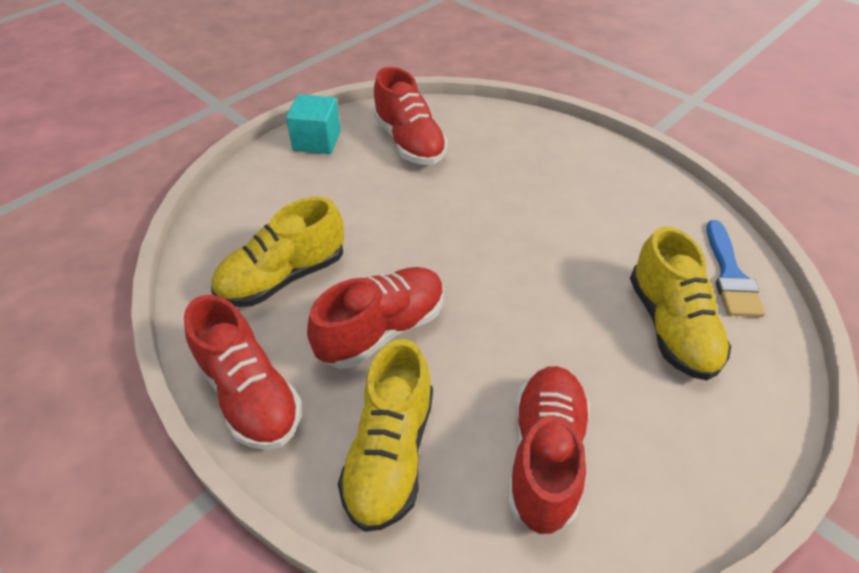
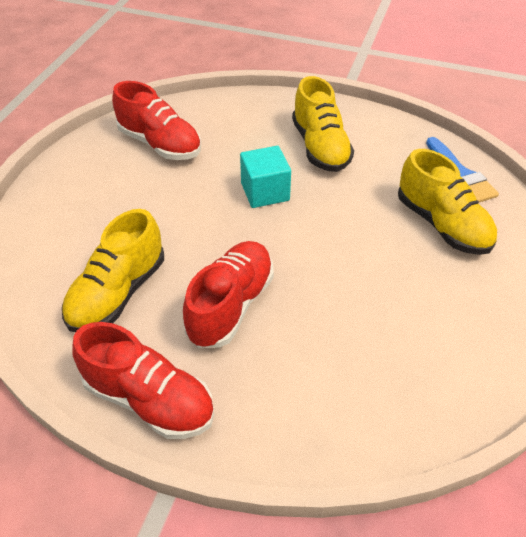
camera: 25 degrees left, 0 degrees up
(317, 141) = (75, 167): turquoise cube -> turquoise cube (265, 192)
(390, 453) = (295, 396): yellow shoe -> yellow shoe (320, 147)
(545, 456) = (409, 351): red shoe -> none

